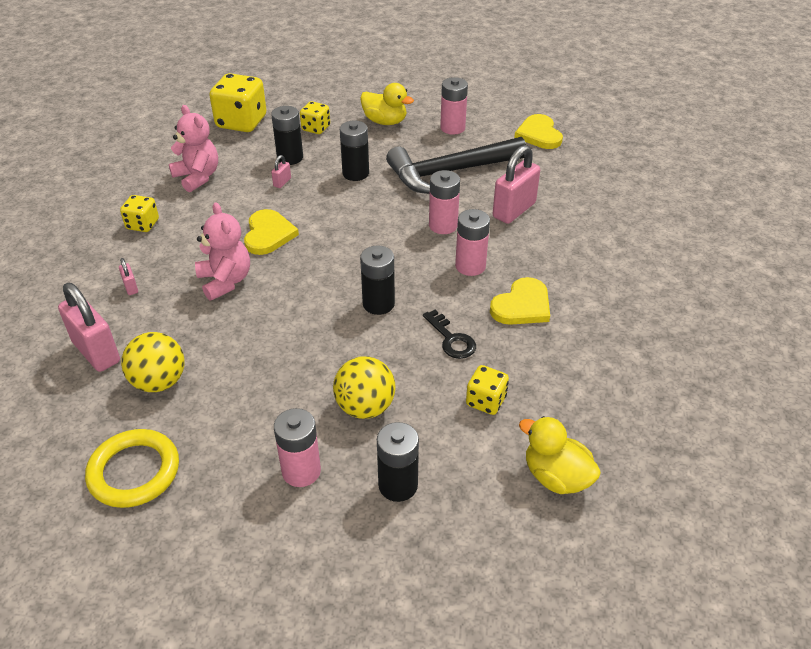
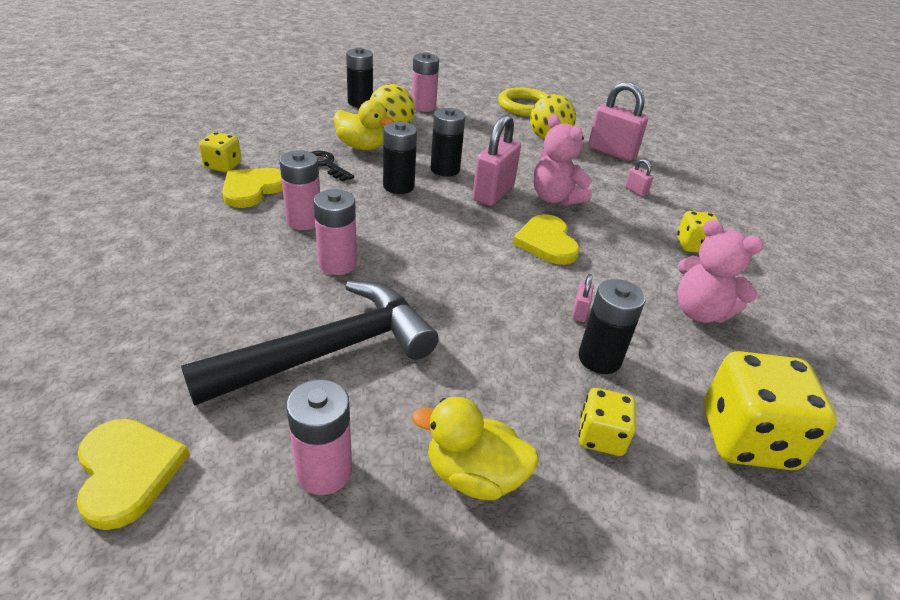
camera: 165 degrees right, 5 degrees down
(355, 173) = (481, 336): black battery -> black battery (445, 169)
(486, 401) = (298, 133): yellow dice -> yellow dice (223, 166)
(514, 210) = (234, 290): pink padlock -> pink padlock (493, 193)
(556, 477) = (254, 105): yellow duck -> yellow duck (362, 147)

